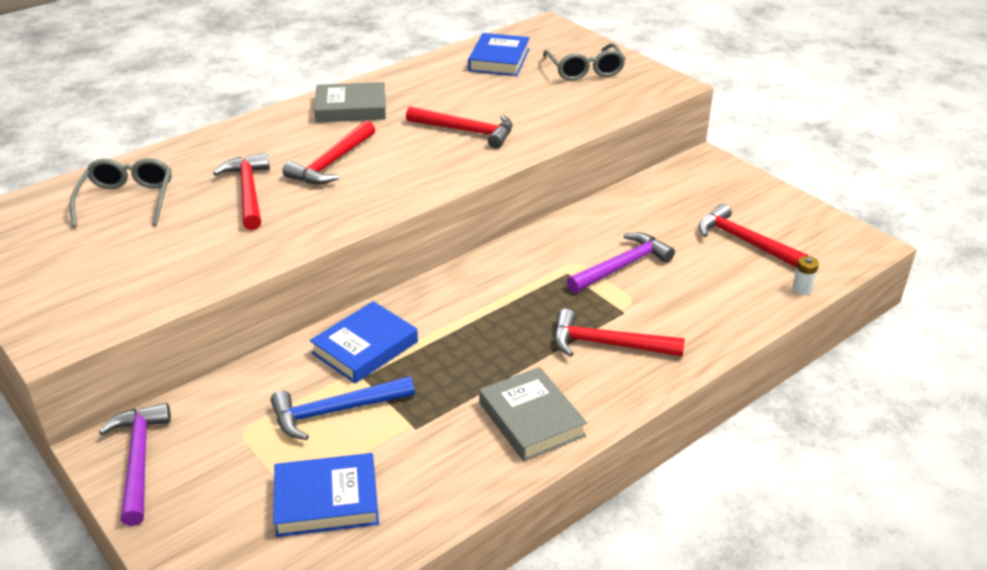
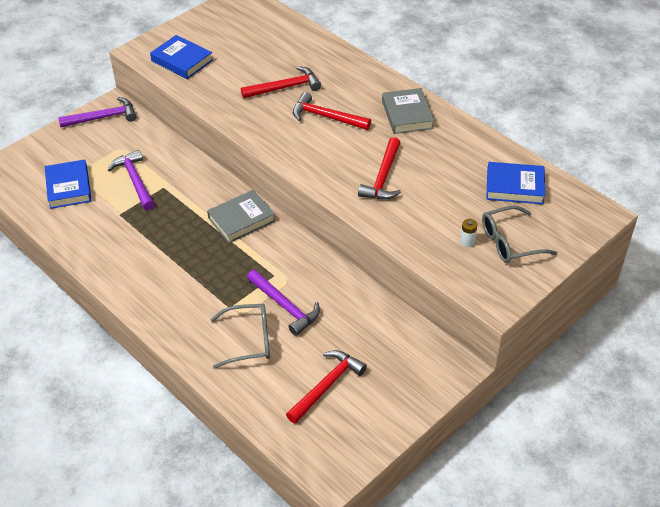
camera: 85 degrees right, 10 degrees up
(127, 200) = (271, 43): grey glasses -> grey glasses (249, 340)
(335, 411) = (135, 180): blue hammer -> purple hammer
(365, 347) = (190, 184): blue book -> blue book (182, 60)
(531, 419) = (124, 263): grey book -> grey book (241, 219)
(607, 344) = (194, 298): red hammer -> none
(802, 289) = (263, 419): white battery -> white battery (467, 242)

